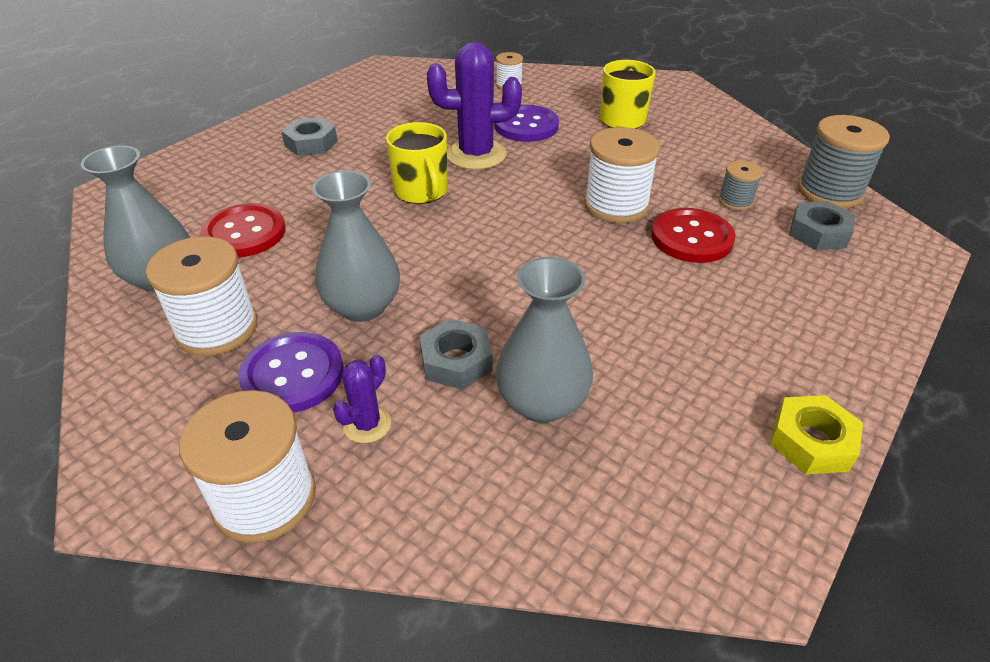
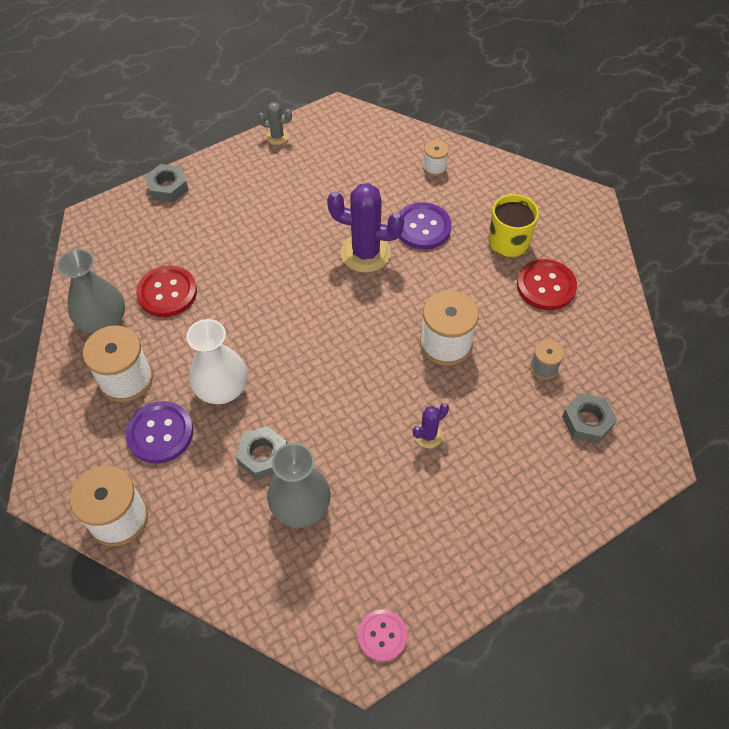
camera: 20 degrees right, 15 degrees up
(311, 143) = (244, 203): grey nut -> grey nut (168, 187)
(325, 92) = (277, 137): none -> grey cactus
(363, 306) = (222, 389): grey vase -> white vase
(367, 424) = (190, 487): purple cactus -> purple cactus (428, 435)
(421, 191) = (306, 284): yellow mug -> none
(691, 238) = (484, 396): red button -> red button (546, 286)
(759, 525) = (382, 635): none -> pink button
(811, 441) = (452, 594): yellow nut -> none
(829, 191) = (629, 380): grey spool -> none

